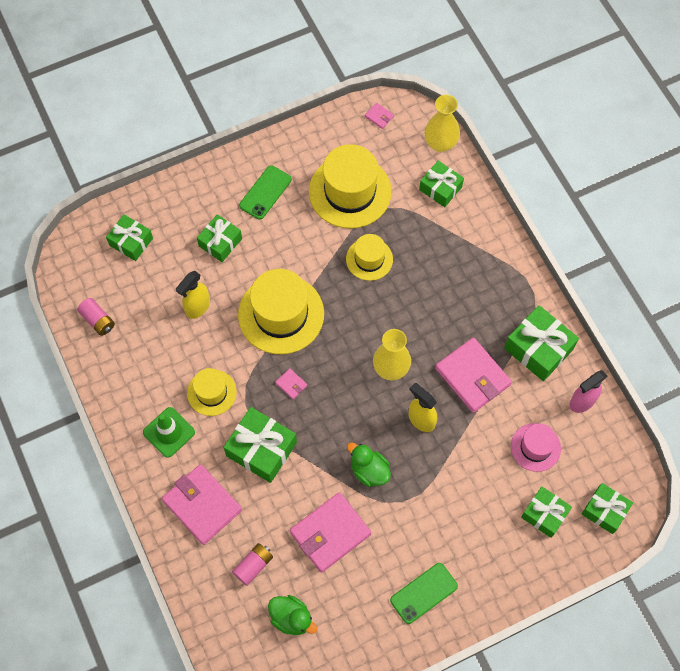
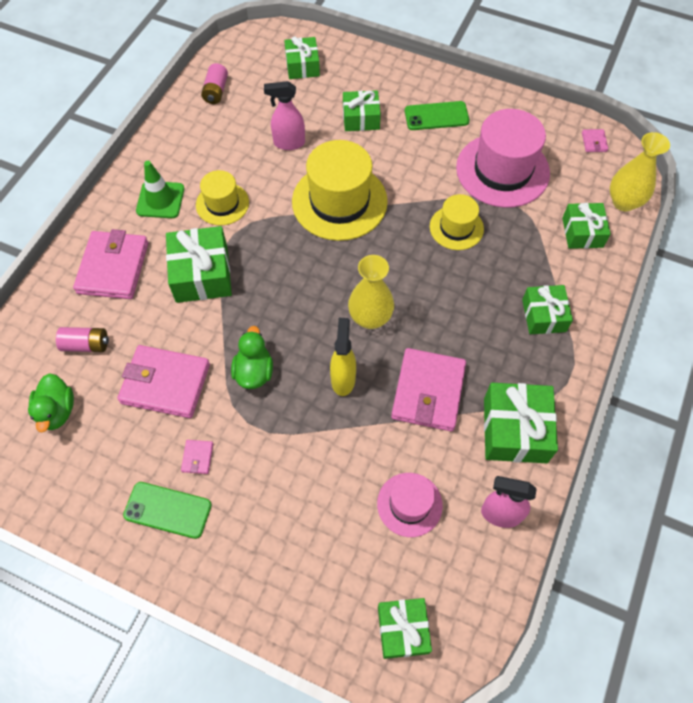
camera: 50 degrees right, 5 degrees down
(197, 307) = (289, 143): yellow spray bottle -> pink spray bottle
(291, 384) = (282, 253): pink wallet -> pink wallet (197, 457)
(350, 191) = (502, 170): yellow hat -> pink hat
(544, 514) = (345, 567): green gift -> green gift (544, 315)

